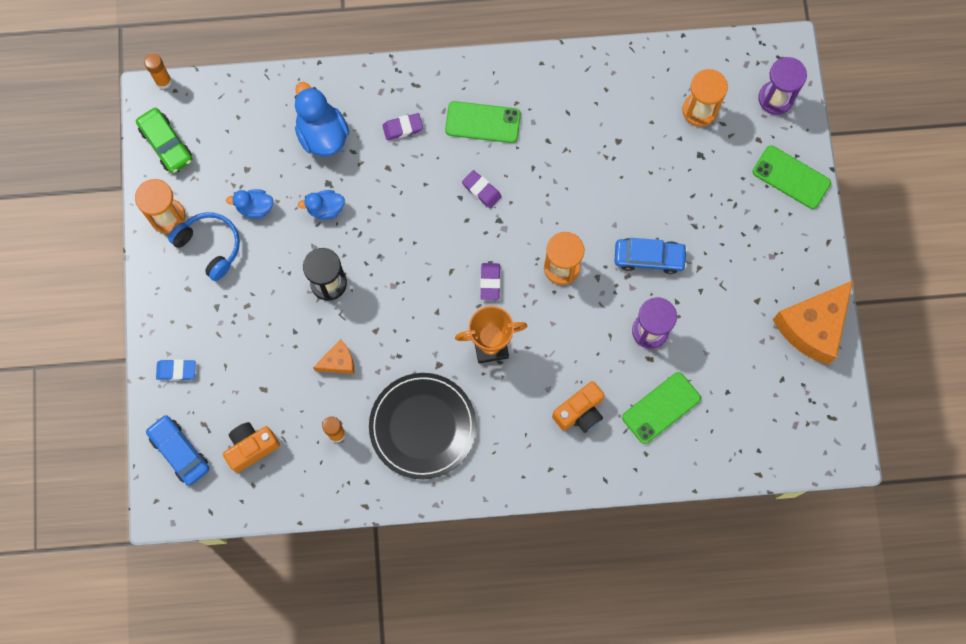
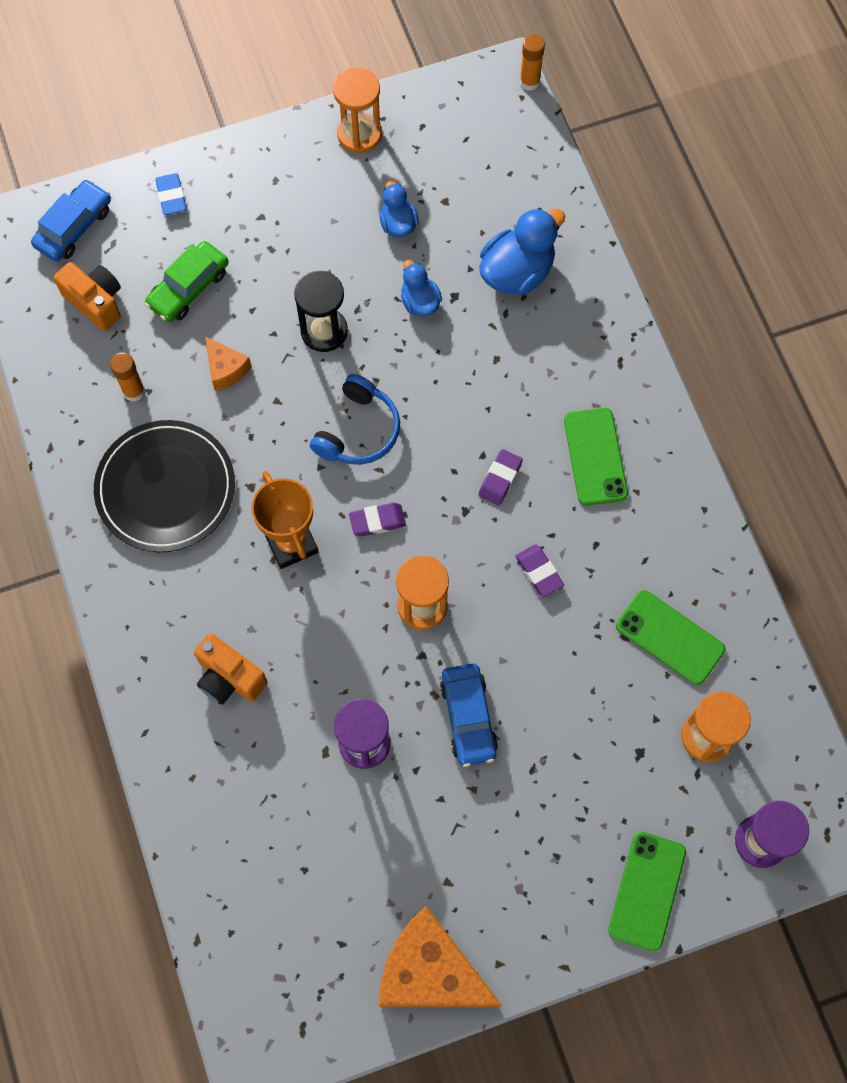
camera: 75 degrees right, 5 degrees down
(166, 144) = (450, 107): green car -> green car (188, 288)
(210, 246) = (335, 189): blue headphones -> blue headphones (358, 431)
(402, 128) = (556, 362): purple eraser -> purple eraser (539, 572)
(661, 408) = (260, 783): green phone -> green phone (669, 637)

